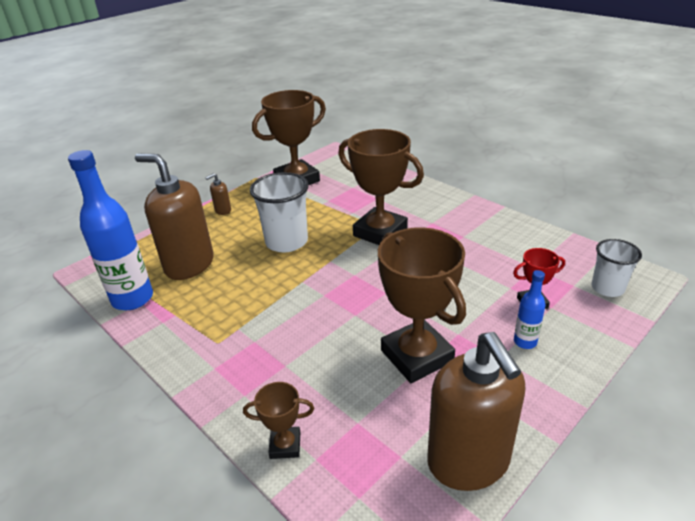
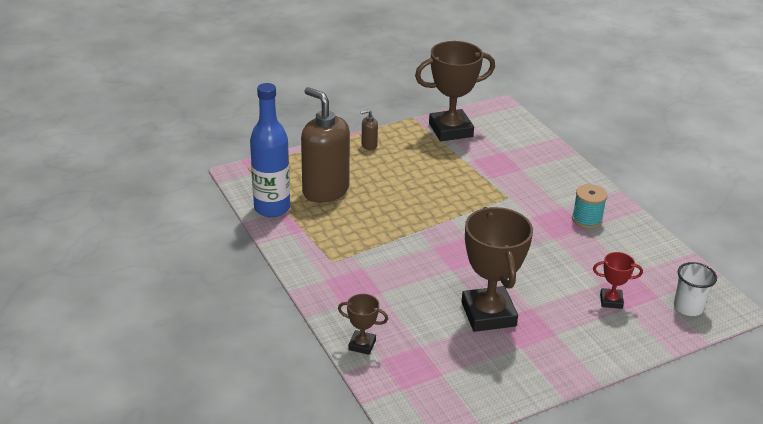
camera: 15 degrees right, 0 degrees up
(286, 242) = (418, 191): white cup -> none
(380, 232) = (508, 204): brown trophy -> none
(460, 228) = (587, 219): none -> turquoise spool
(468, 462) = (490, 391): brown soap dispenser -> none
(525, 342) = (584, 328): blue bottle -> none

